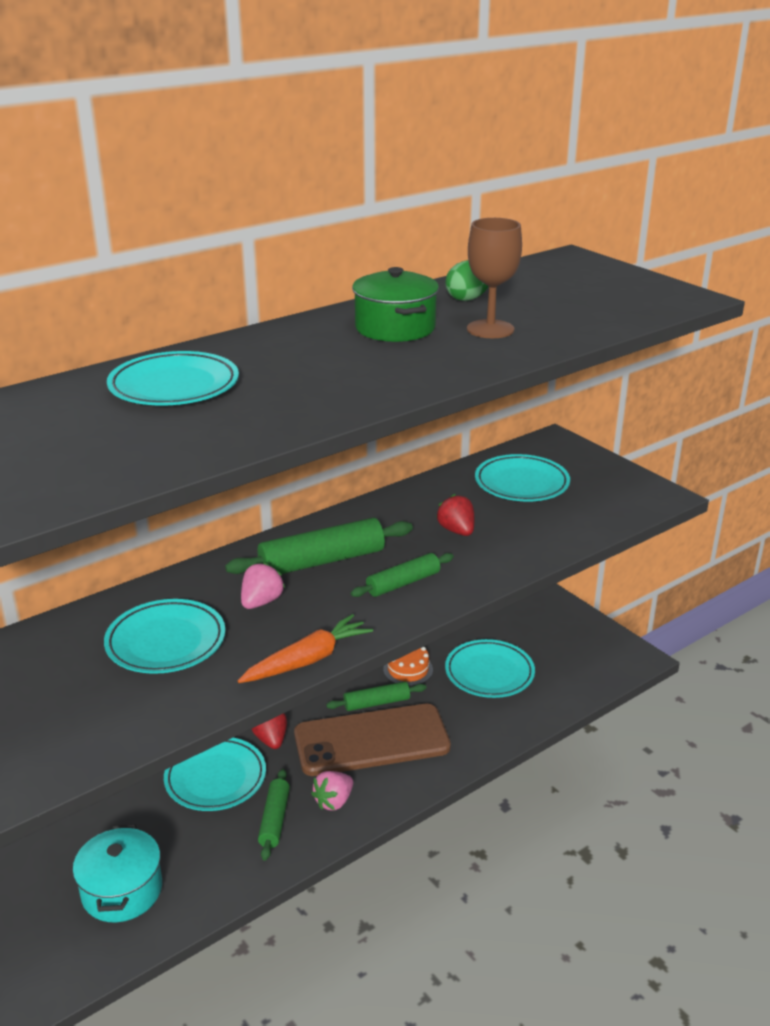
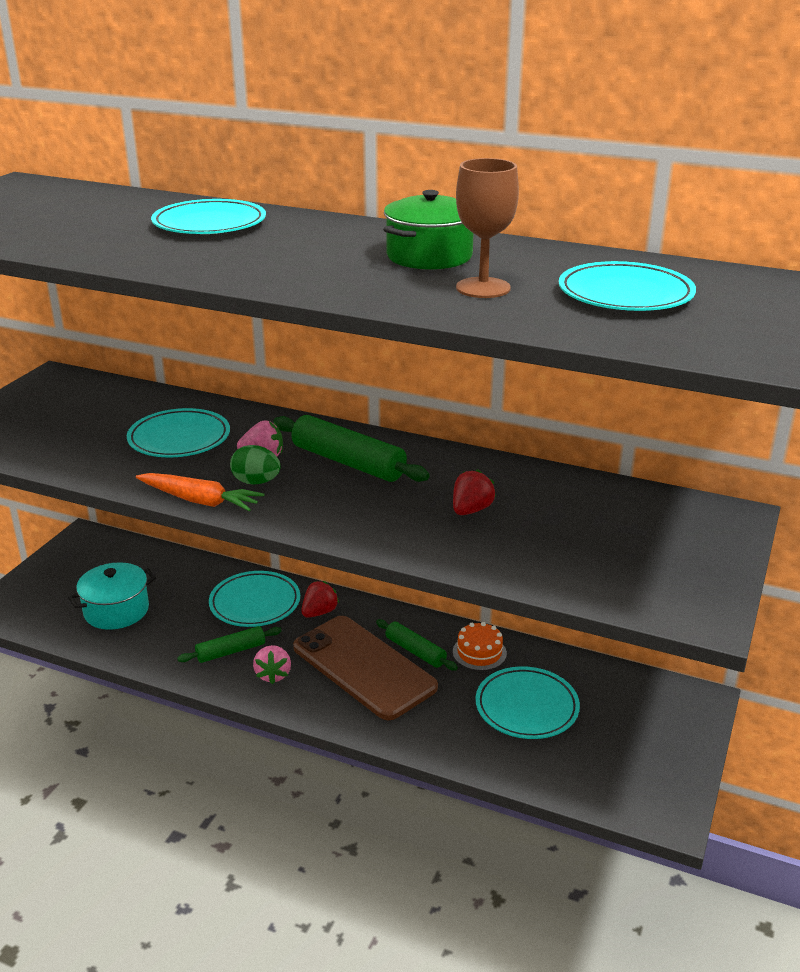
camera: 60 degrees right, 0 degrees up
(334, 801) = (273, 674): pink strawberry -> pink strawberry turned 105 degrees counterclockwise
(403, 583) = (351, 509): green rolling pin -> none
(468, 299) = (554, 265): green egg -> green egg (256, 482)
(521, 483) = (610, 520): turquoise plate -> turquoise plate (625, 295)

